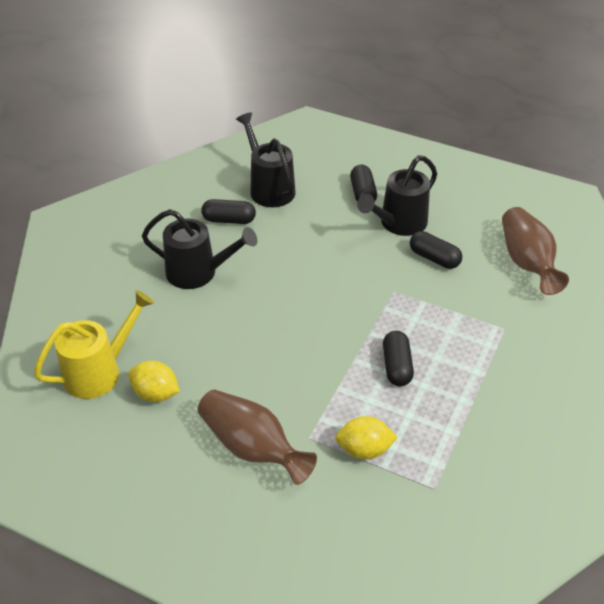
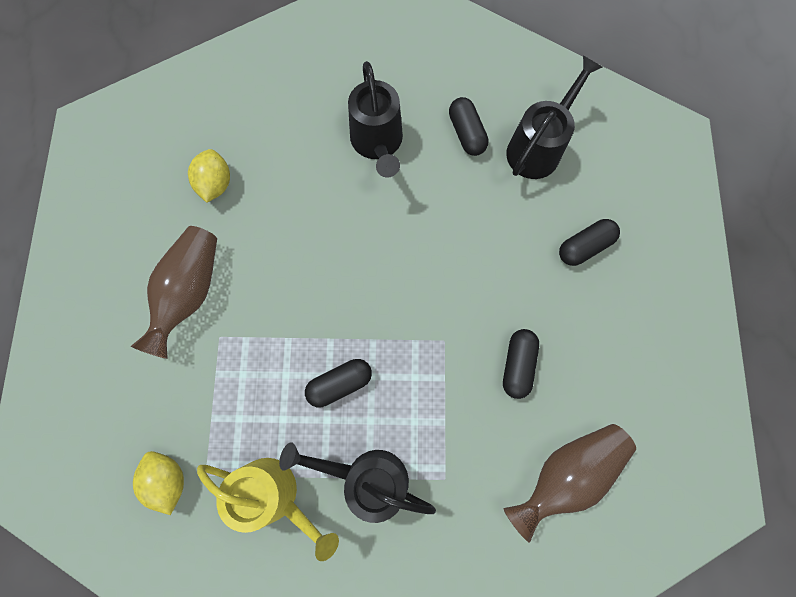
camera: 65 degrees right, 30 degrees up
(100, 371) = (221, 126): yellow watering can -> yellow watering can (275, 495)
(364, 450) = (225, 392): yellow lemon -> yellow lemon (168, 479)
(398, 224) = (554, 305): black watering can -> black watering can (366, 477)

